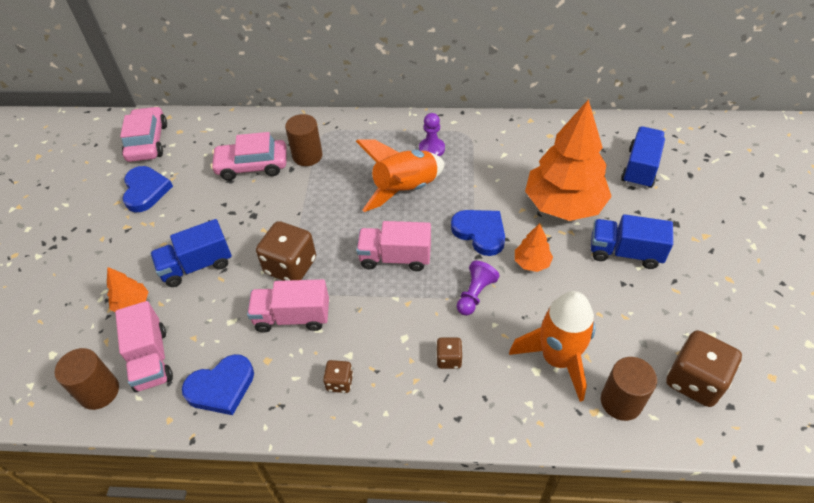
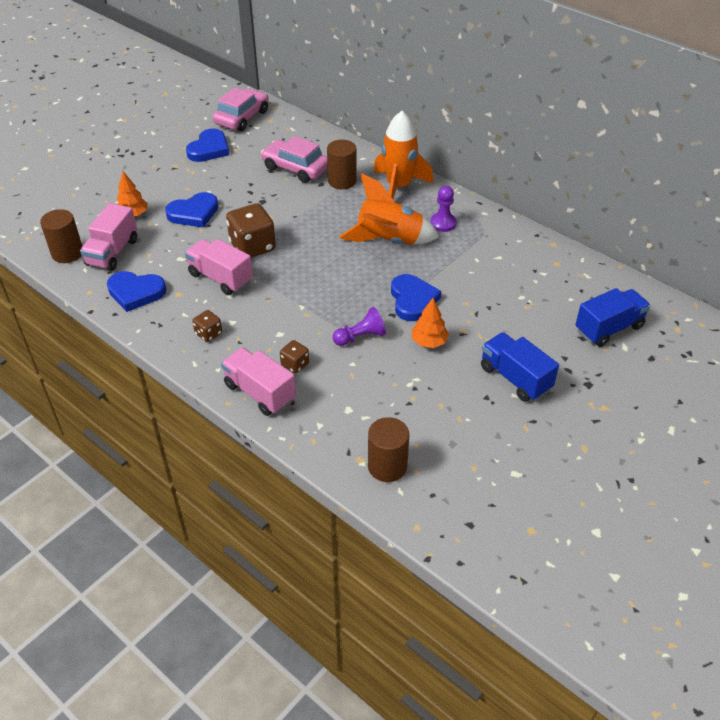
camera: 35 degrees right, 5 degrees down
(197, 266) = (194, 213): blue truck -> blue heart
(395, 257) = (330, 281): pink truck -> pink truck (259, 392)
(557, 359) = (372, 412): orange rocket -> orange rocket (398, 187)
(563, 205) = (504, 318): orange tree -> none
(694, 380) = (462, 491): brown dice -> none

